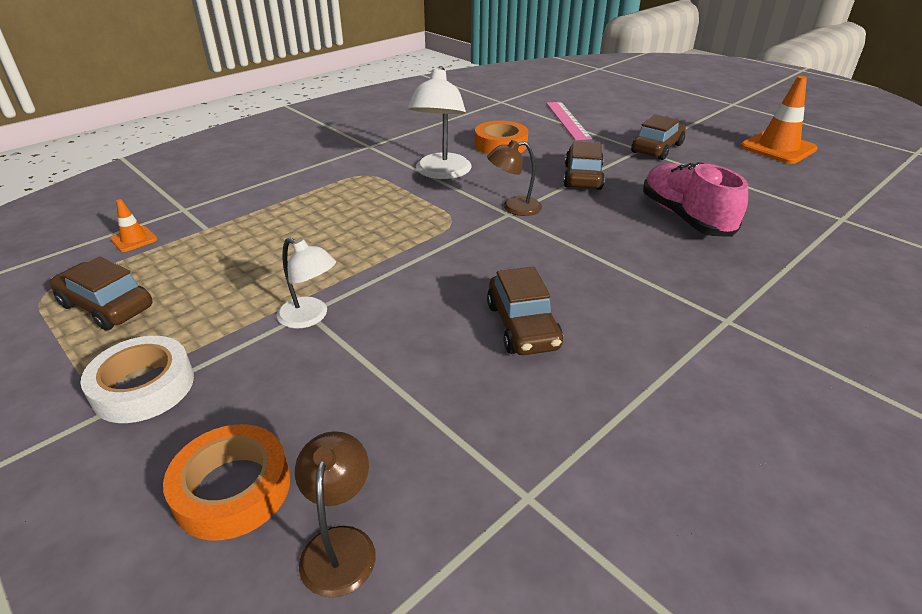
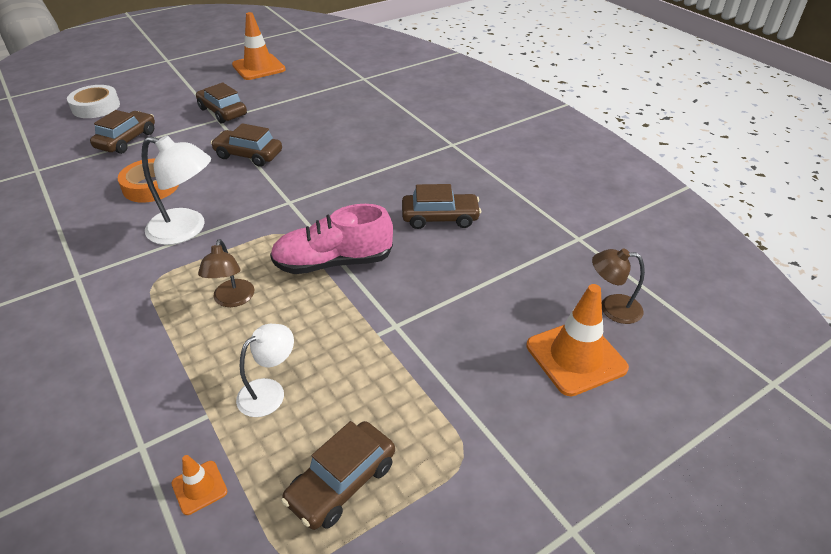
camera: 80 degrees left, 5 degrees up
(143, 387) = (473, 424): white tape -> white tape (96, 107)
(232, 489) = (576, 357): orange tape -> orange traffic cone
(310, 317) = (403, 323): white lamp -> white lamp (269, 391)
(514, 207) = (280, 197): brown lamp -> brown lamp (232, 300)
(567, 120) = (126, 140): pink ruler -> brown car
(685, 217) = (335, 127): pink shoe -> pink shoe (333, 262)

